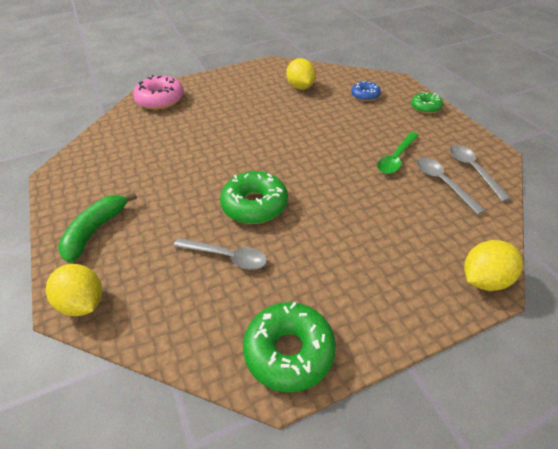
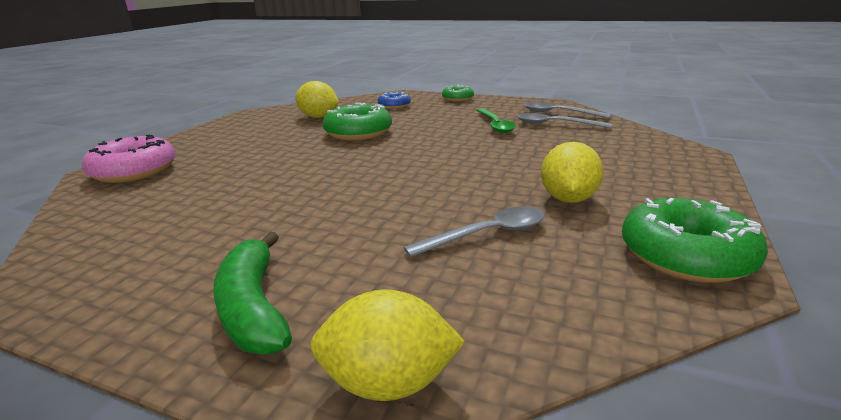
camera: 45 degrees left, 20 degrees down
(255, 205) = (435, 192): green donut -> green donut (358, 133)
(484, 279) = (685, 152): yellow lemon -> yellow lemon (568, 199)

